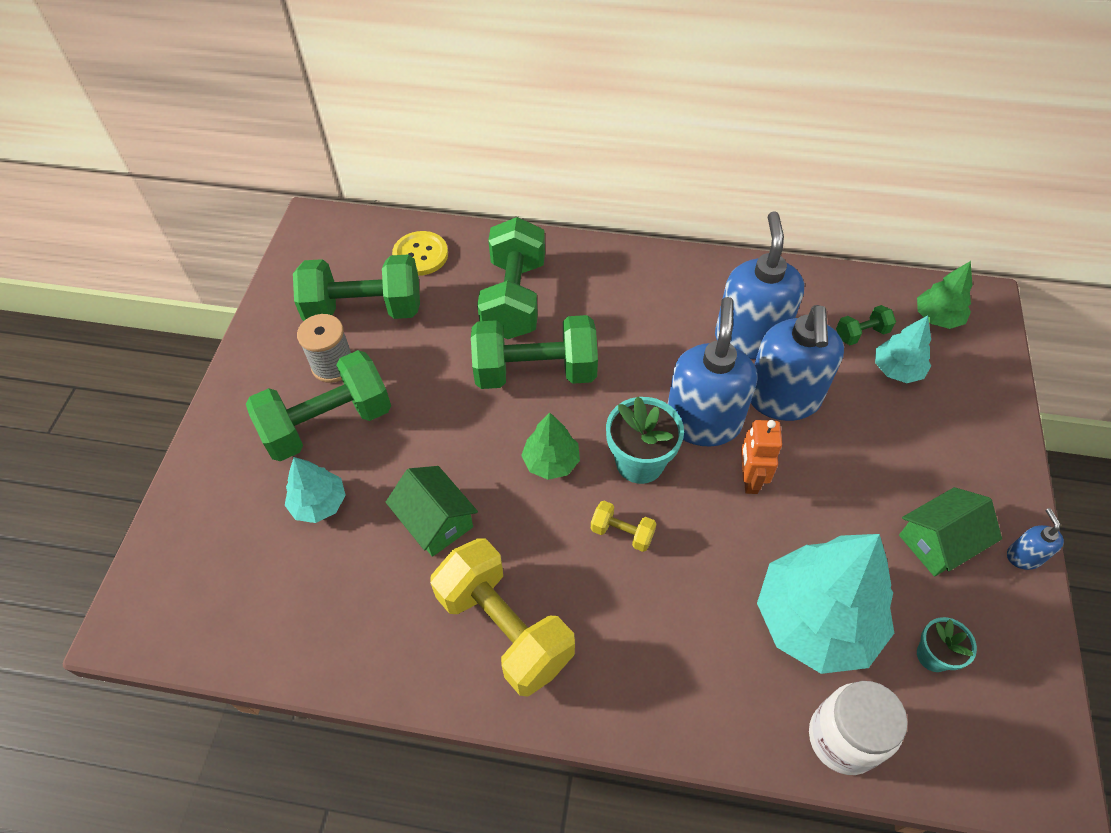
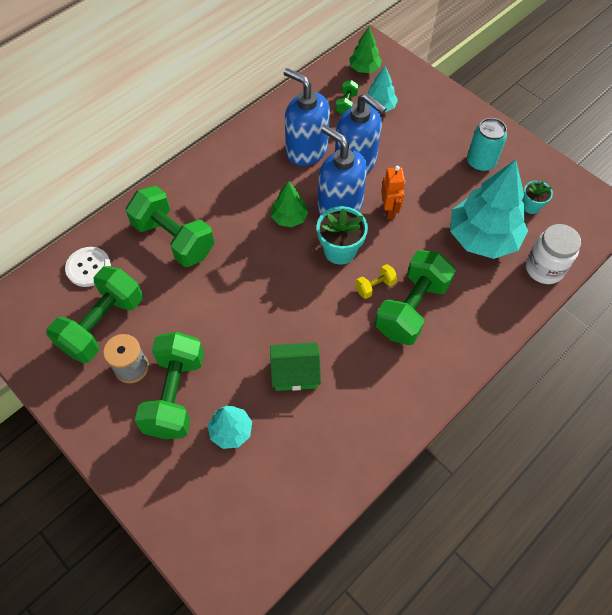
camera: 55 degrees left, 5 degrees up
(420, 255) = (88, 267): yellow button -> white button
(504, 628) = (388, 377): yellow dumbbell -> none
(535, 372) = (237, 261): green dumbbell -> green dumbbell (411, 308)
(551, 462) = (304, 292): green tree -> green tree (289, 218)
(749, 479) = (389, 210): orange robot -> orange robot turned 135 degrees counterclockwise
(939, 542) = (480, 162): green house -> turquoise can
(1023, 556) = (510, 138): blue soap dispenser -> none

